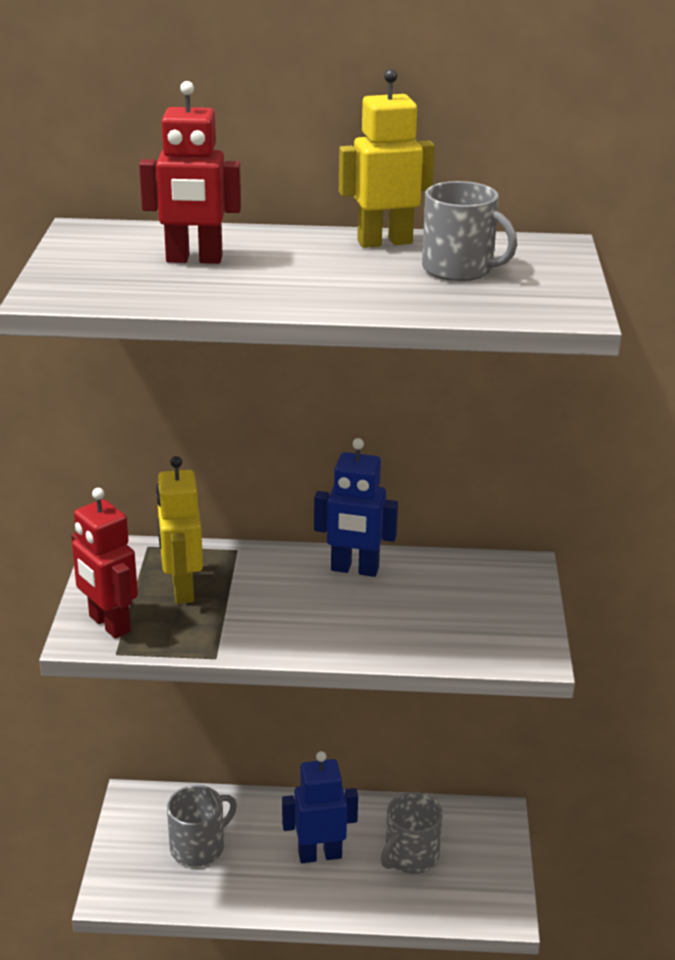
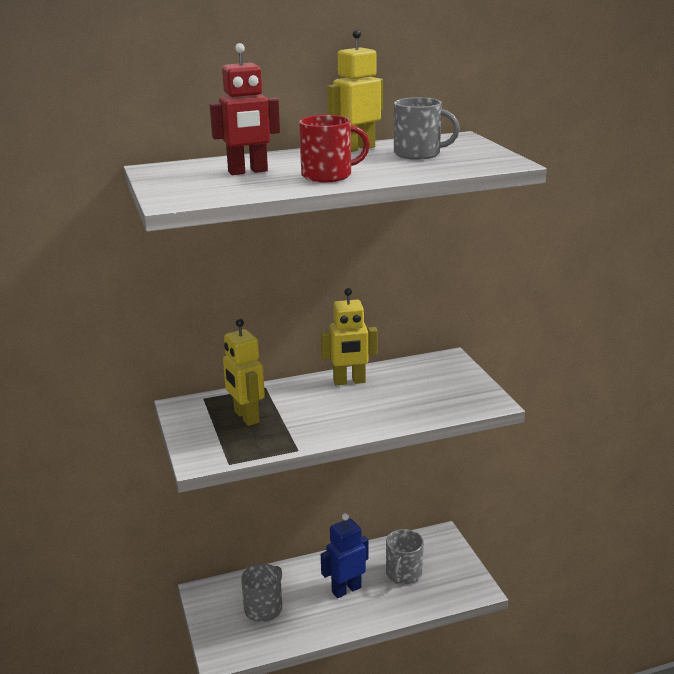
camera: 20 degrees left, 5 degrees down
(109, 624) = (211, 448): red robot -> none
(290, 288) = (328, 175): none -> red mug
(354, 569) = (349, 381): blue robot -> yellow robot

